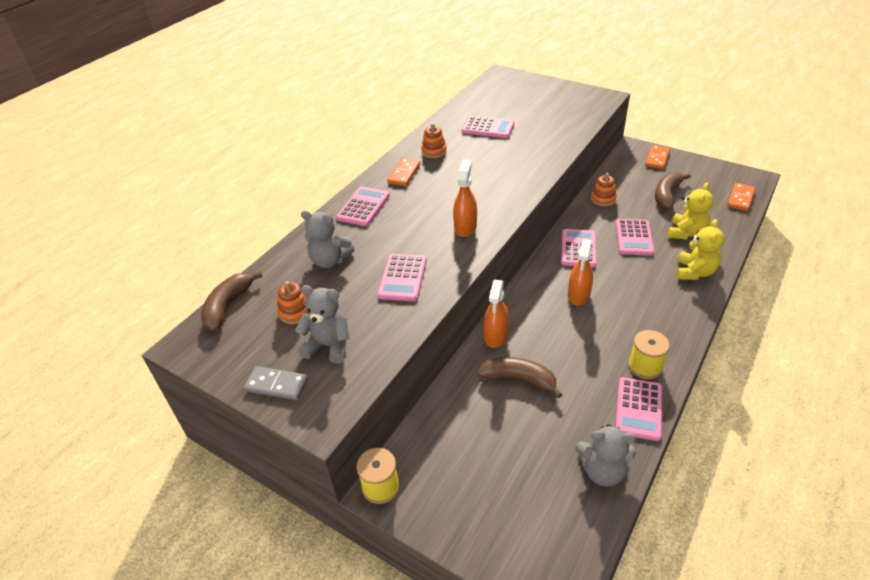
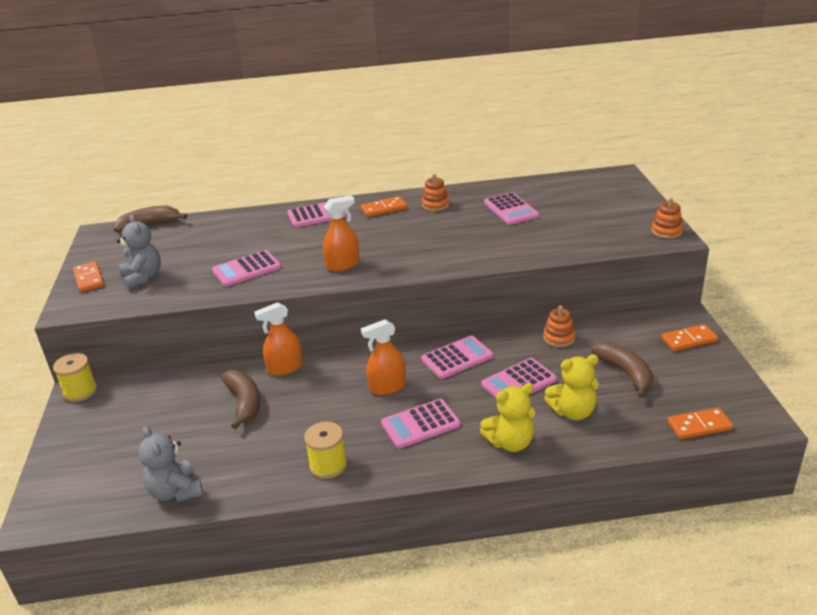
camera: 50 degrees right, 10 degrees down
(277, 385) = (88, 279): grey domino -> orange domino
(295, 312) = (166, 250): orange stacking toy -> orange stacking toy (666, 231)
(330, 260) = (236, 234): grey teddy bear -> none
(639, 409) = (268, 483): pink calculator -> pink calculator (420, 424)
(666, 195) = (625, 373): brown banana -> brown banana turned 75 degrees clockwise

